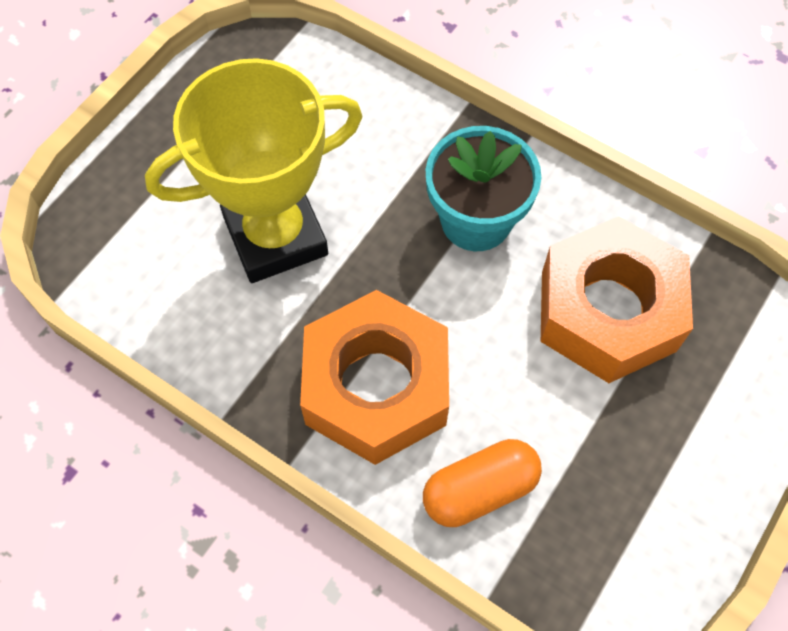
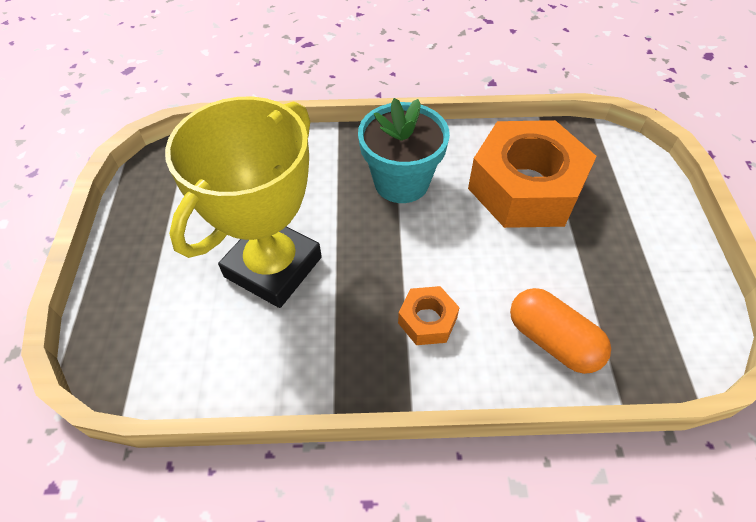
camera: 35 degrees left, 10 degrees down
(376, 387) = (427, 320): orange nut -> orange nut, size x0.44
(479, 489) = (552, 341): orange capsule -> orange capsule turned 75 degrees counterclockwise

